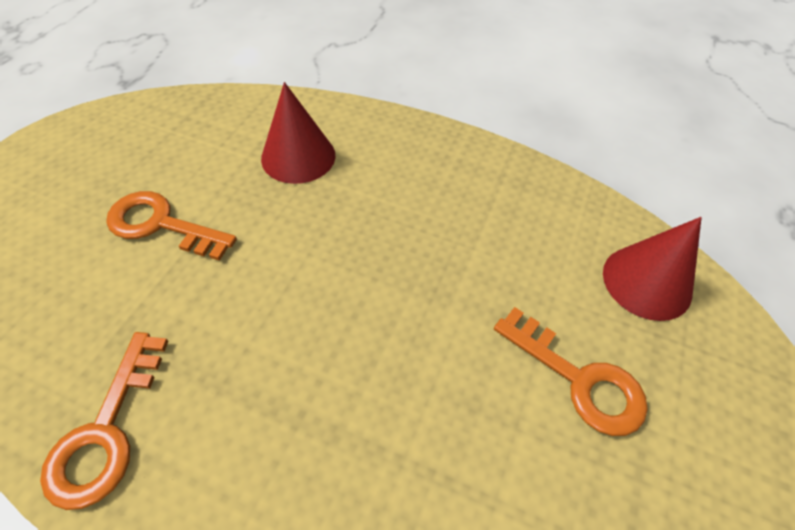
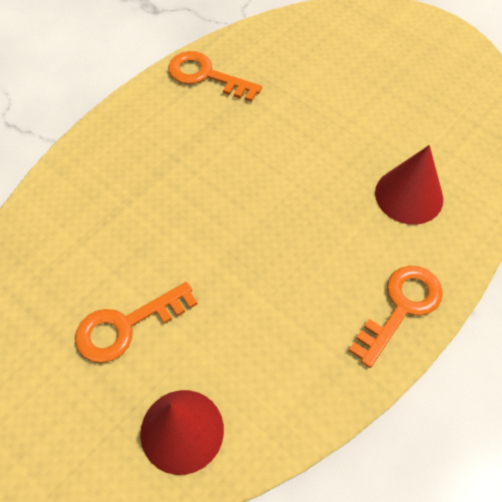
camera: 110 degrees right, 5 degrees up
(161, 225) = (351, 103): orange key -> orange key (401, 307)

